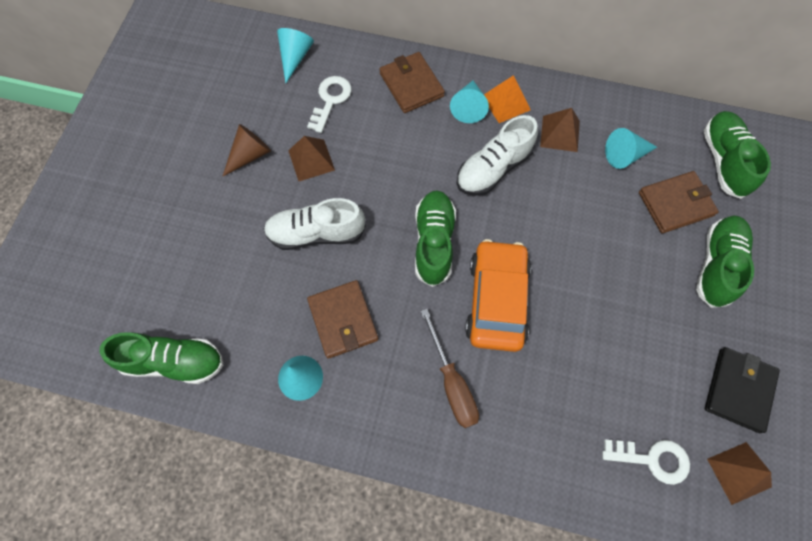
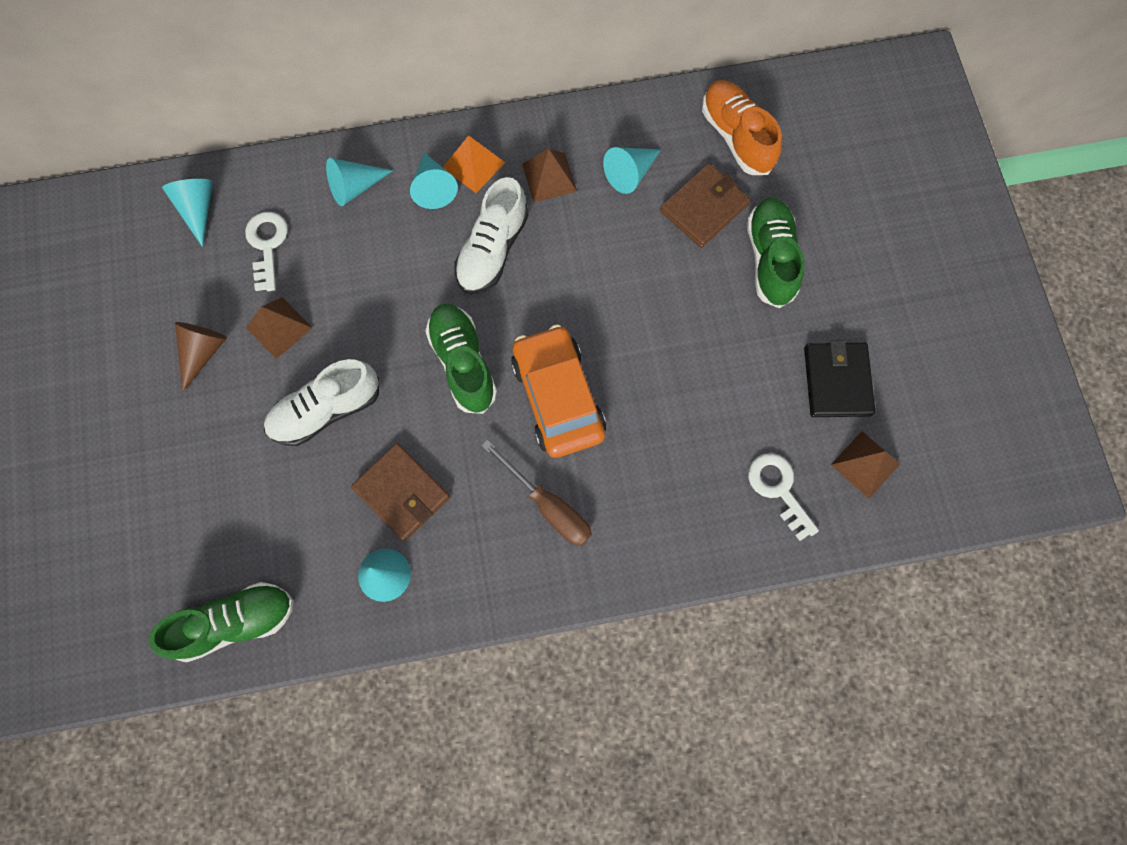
camera: 25 degrees left, 5 degrees up
(411, 85) = (355, 187): brown wallet -> turquoise cone
(652, 459) = (778, 489): white key -> white key turned 105 degrees counterclockwise
(723, 161) = (736, 136): green shoe -> orange shoe

